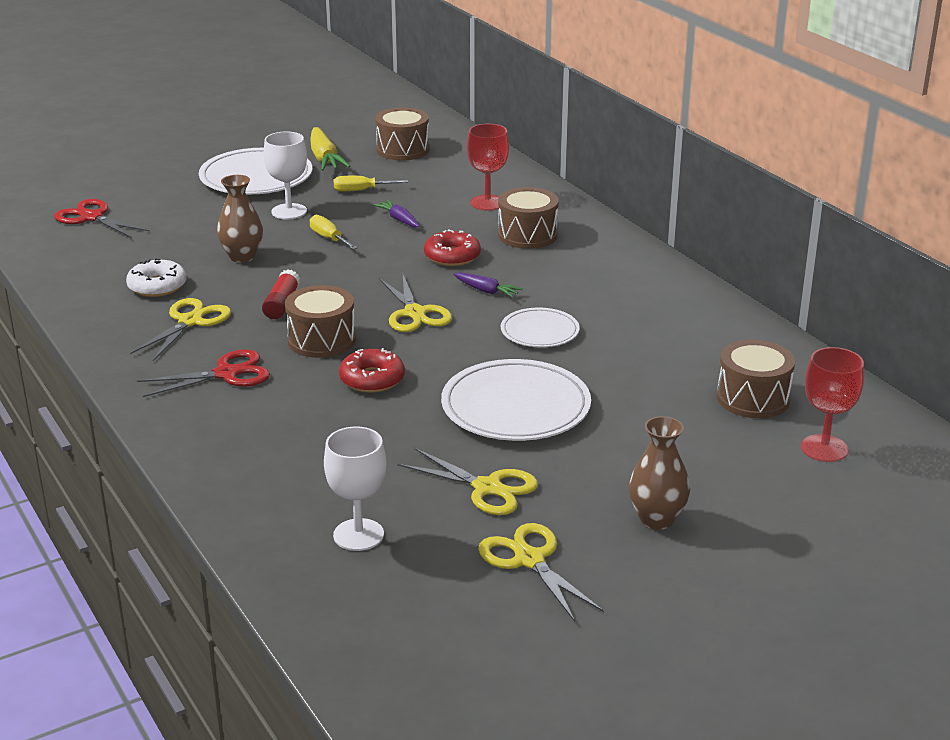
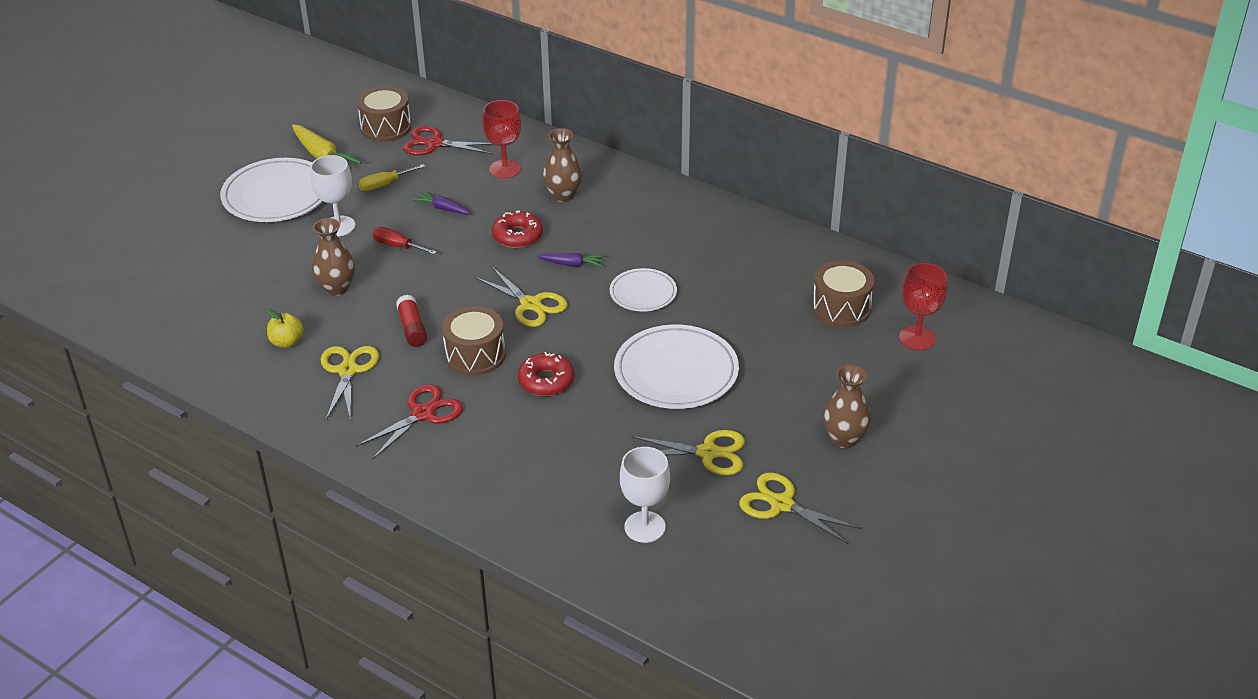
camera: 25 degrees left, 10 degrees up
(91, 217) = (158, 284): red scissors -> red scissors (434, 144)
(157, 286) = (287, 342): white donut -> yellow apple
(329, 238) = (397, 246): yellow screwdriver -> red screwdriver
(527, 235) = (563, 195): brown drum -> brown vase

